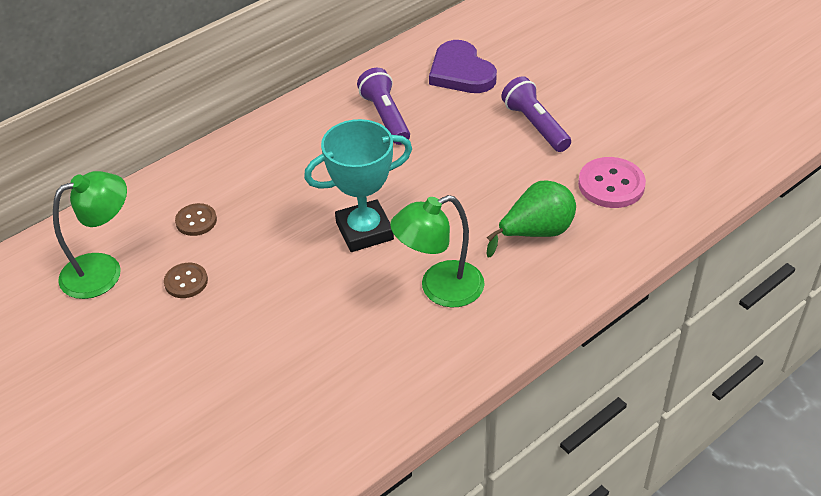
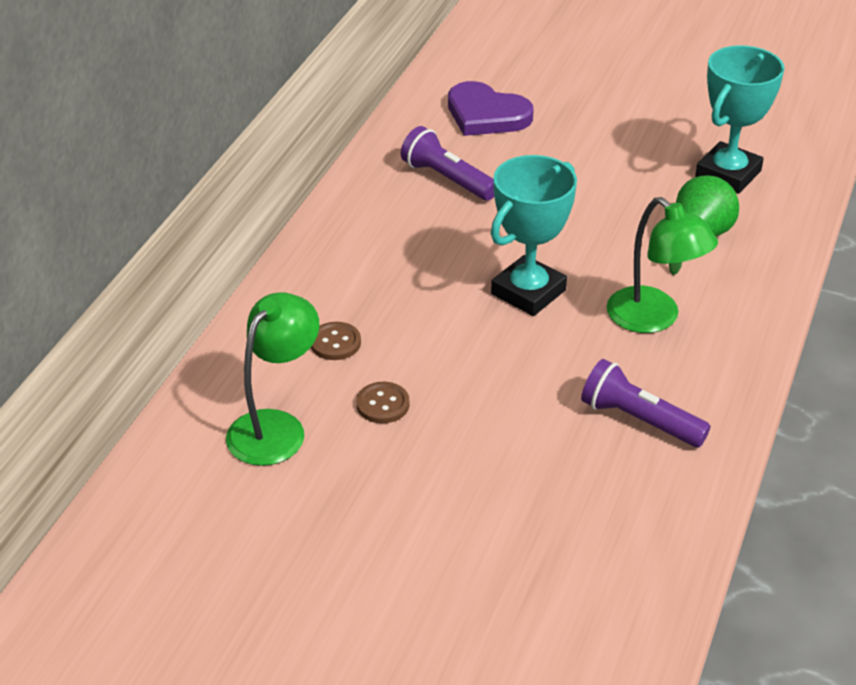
camera: 30 degrees left, 5 degrees down
(440, 289) = (653, 319): green lamp -> green lamp turned 75 degrees counterclockwise
(535, 125) = (608, 143): purple flashlight -> purple flashlight (639, 420)
(611, 185) = (728, 174): pink button -> turquoise trophy

